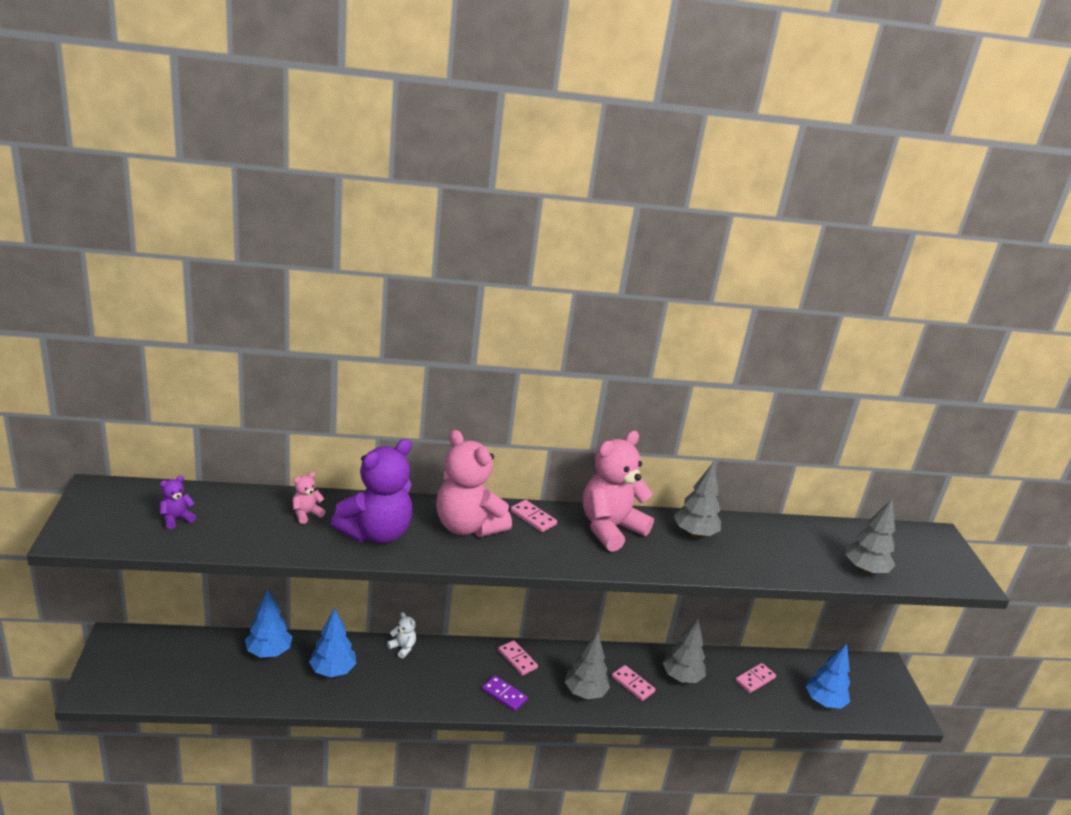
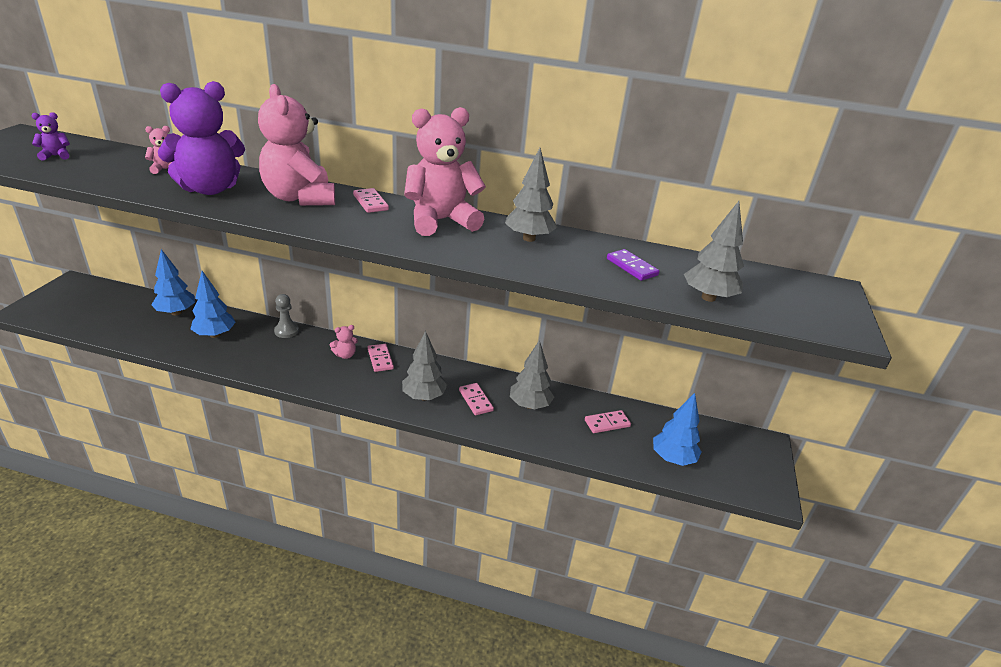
camera: 20 degrees right, 5 degrees up
(402, 648) = (286, 331): white teddy bear -> grey pawn
(481, 663) = (345, 355): none -> pink teddy bear
(504, 694) = (347, 382): purple domino -> purple domino (632, 267)

